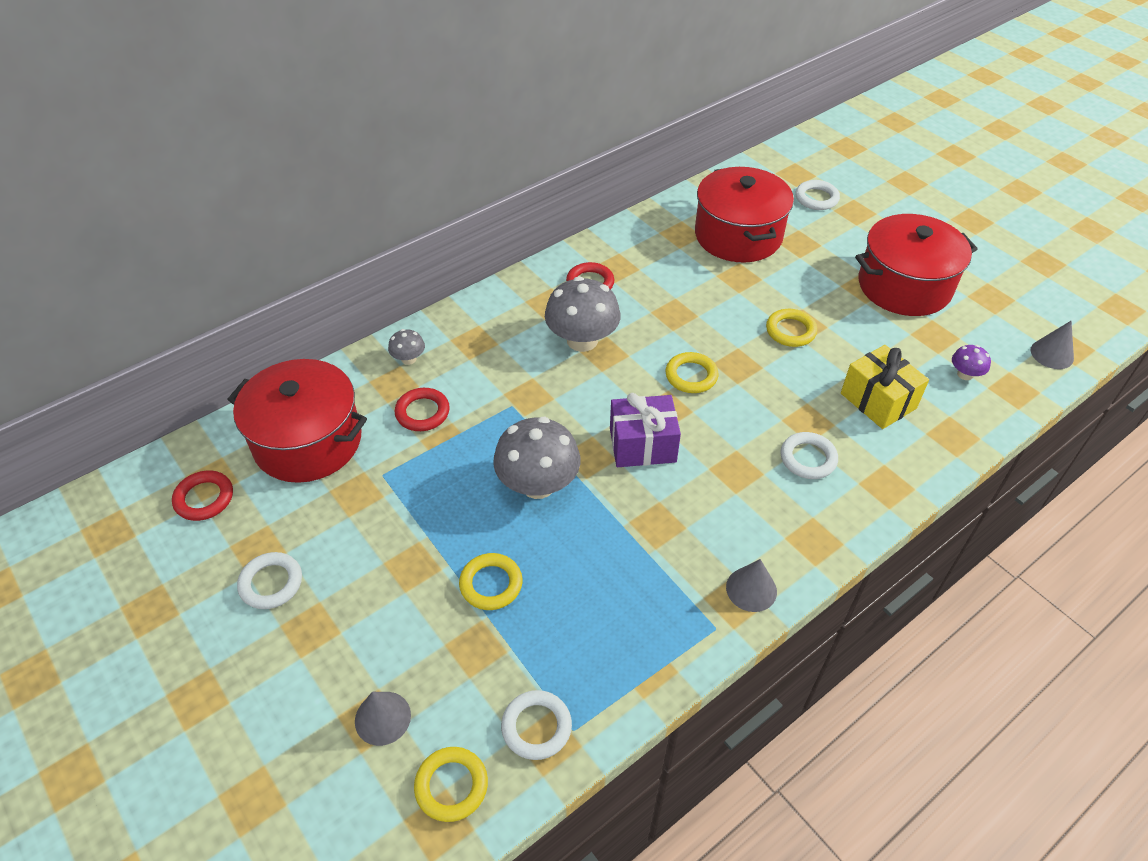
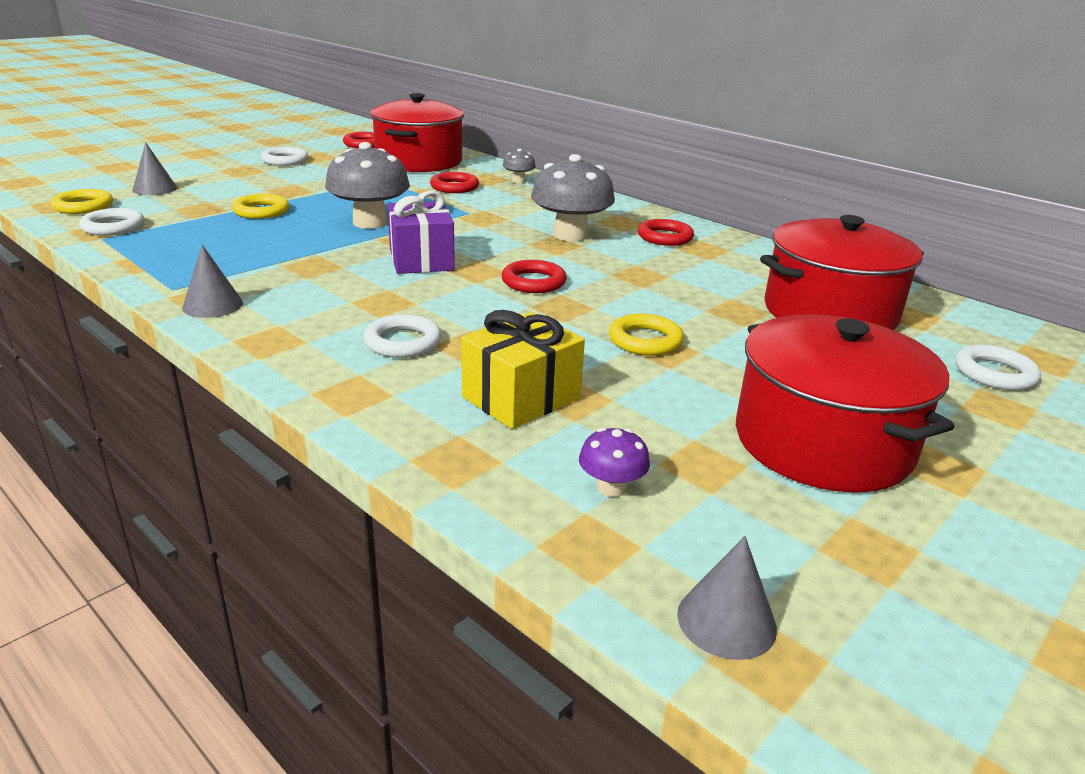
camera: 80 degrees right, 20 degrees down
(691, 376) = (533, 282): yellow ring -> red ring

